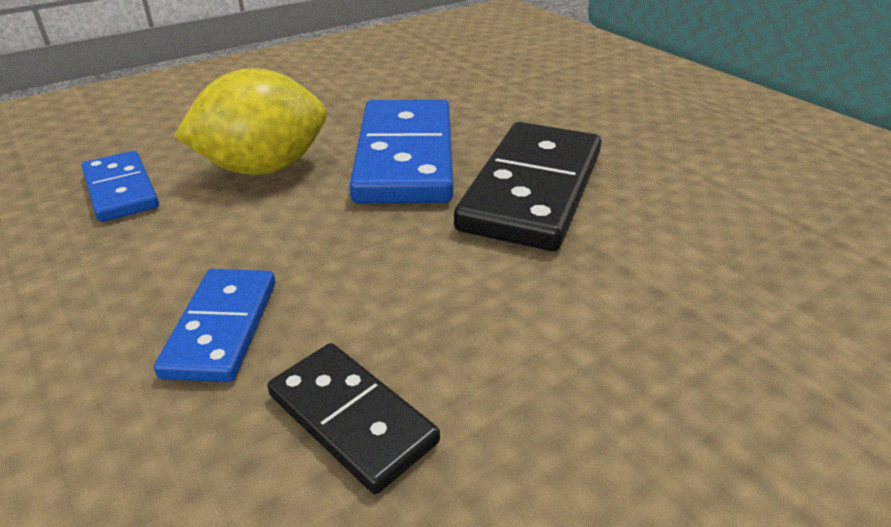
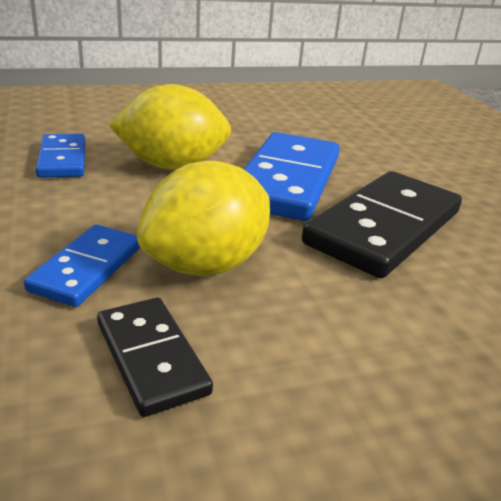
camera: 15 degrees right, 5 degrees down
(361, 285) = (206, 265): none -> yellow lemon

